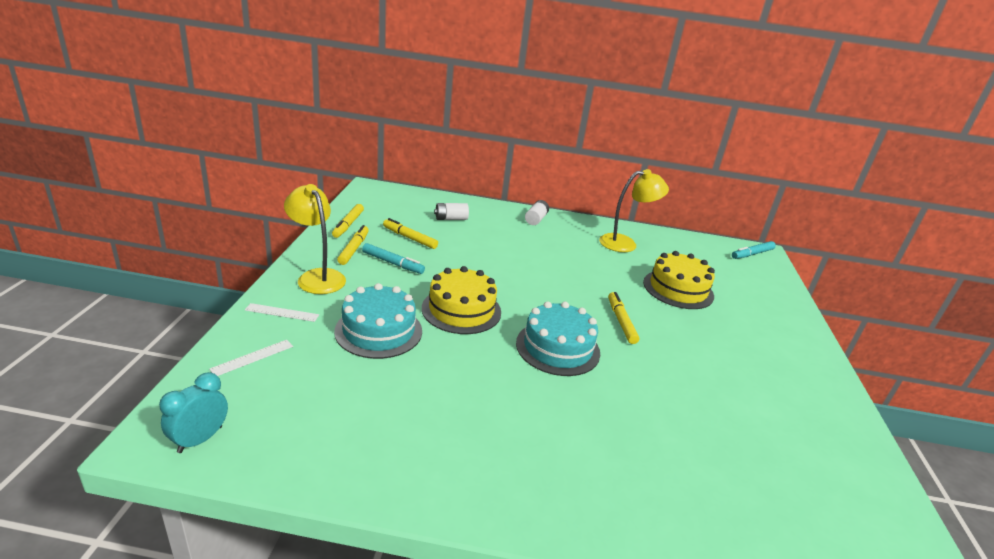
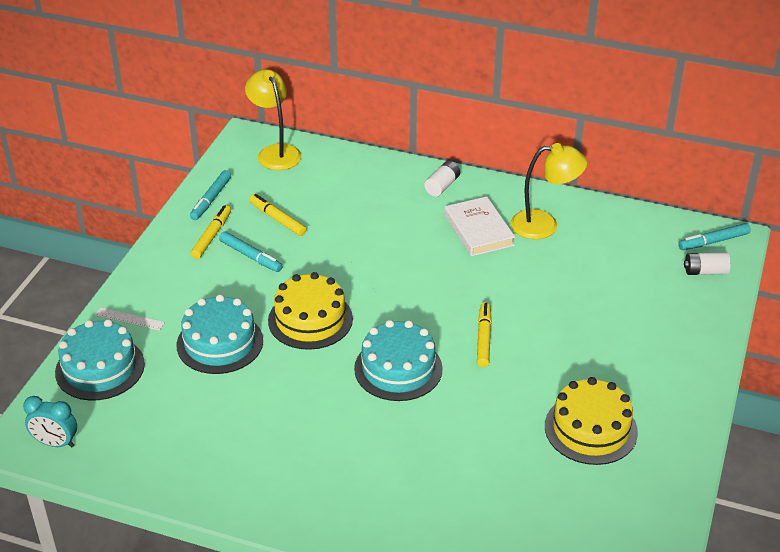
camera: 15 degrees right, 10 degrees up
(200, 439) = (55, 443): turquoise clock -> turquoise clock turned 120 degrees counterclockwise
(252, 357) = (100, 368): white ruler -> turquoise cake
(317, 277) = (168, 274): yellow lamp -> yellow lamp (275, 152)
(348, 225) = (211, 199): yellow marker -> turquoise marker
(451, 219) = (334, 187): white battery -> white battery (705, 271)
(577, 246) = (478, 230): none -> white book
(678, 289) = (577, 296): yellow cake -> yellow cake (590, 429)

